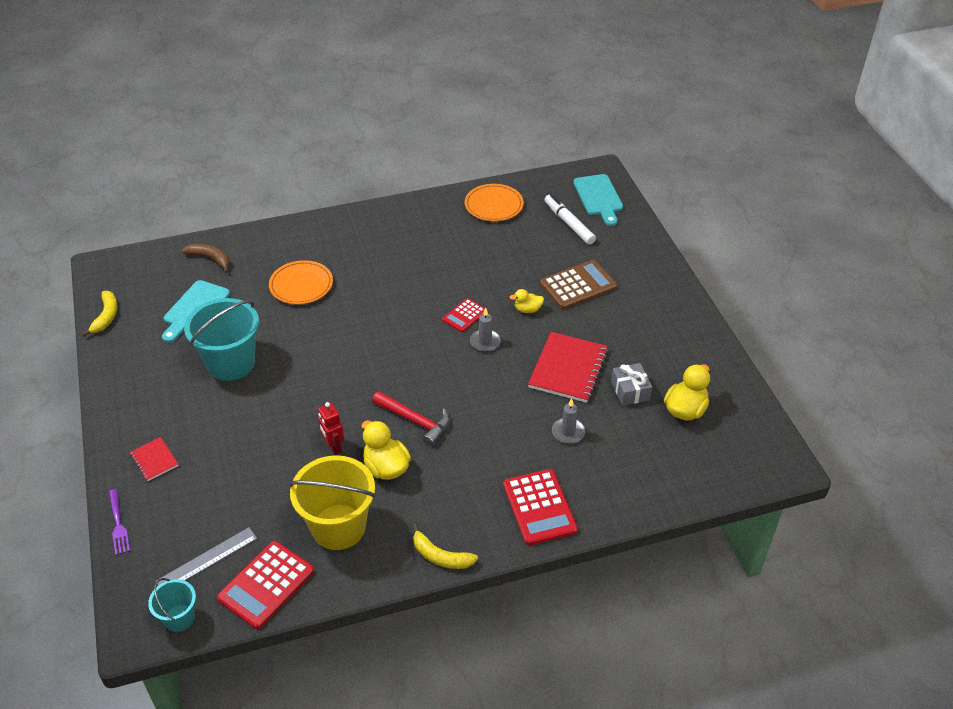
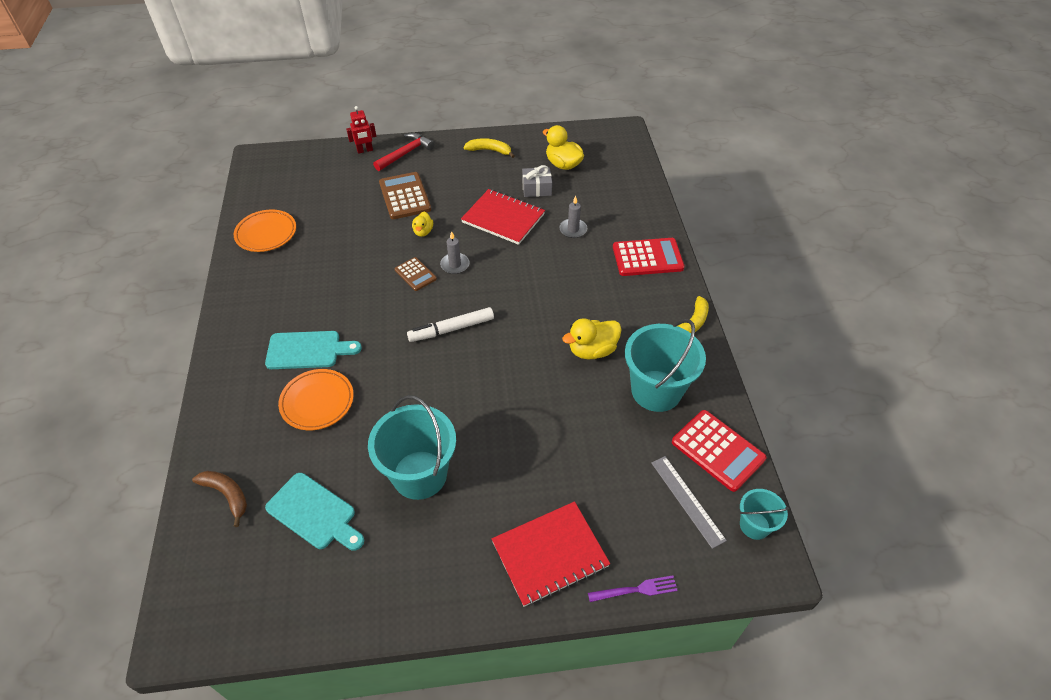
camera: 80 degrees left, 5 degrees up
(106, 316) = (286, 623): yellow banana -> yellow banana (489, 150)
(154, 460) = (550, 554): red notebook -> red notebook, size x1.94
(210, 259) = (227, 495): brown banana -> brown banana turned 90 degrees clockwise
(333, 447) = (560, 388): red robot -> red robot (365, 150)
(338, 527) = (656, 391): yellow bucket -> turquoise bucket
(415, 421) = (540, 324): red hammer -> red hammer (405, 153)
(464, 316) = (415, 274): red calculator -> brown calculator
(569, 223) = (320, 188): white marker -> white marker (451, 329)
(598, 197) = (293, 164): turquoise cutting board -> turquoise cutting board (307, 350)

